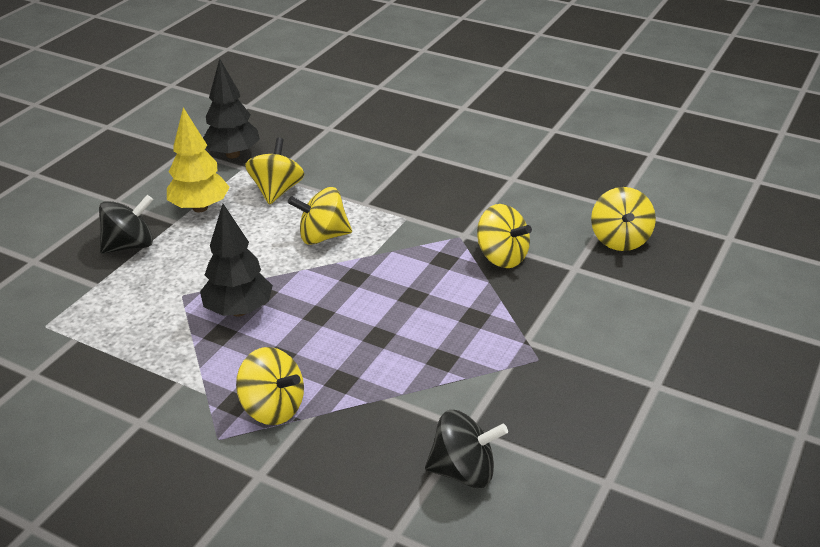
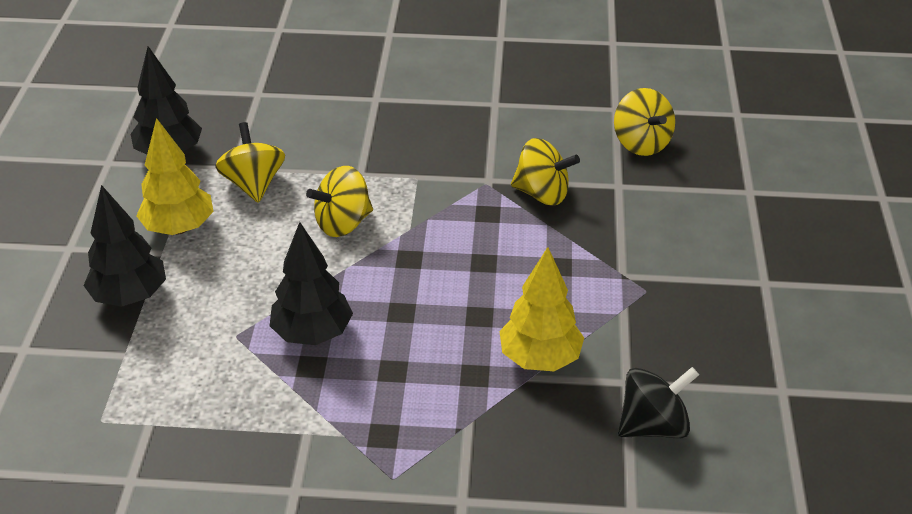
camera: 25 degrees left, 5 degrees up
(130, 245) = (130, 296): black spinning top -> black tree
(273, 408) = (426, 427): yellow spinning top -> none
(405, 385) = (540, 359): none -> yellow tree

